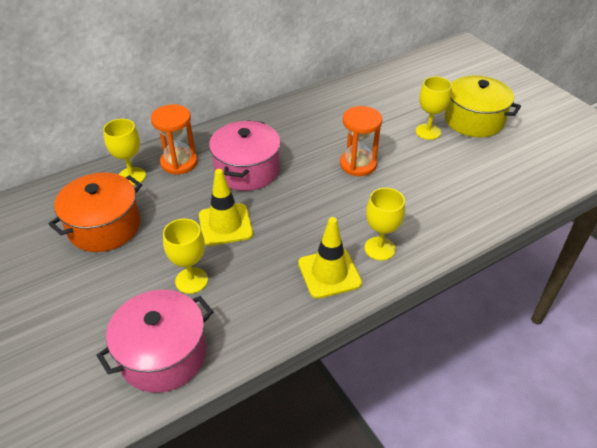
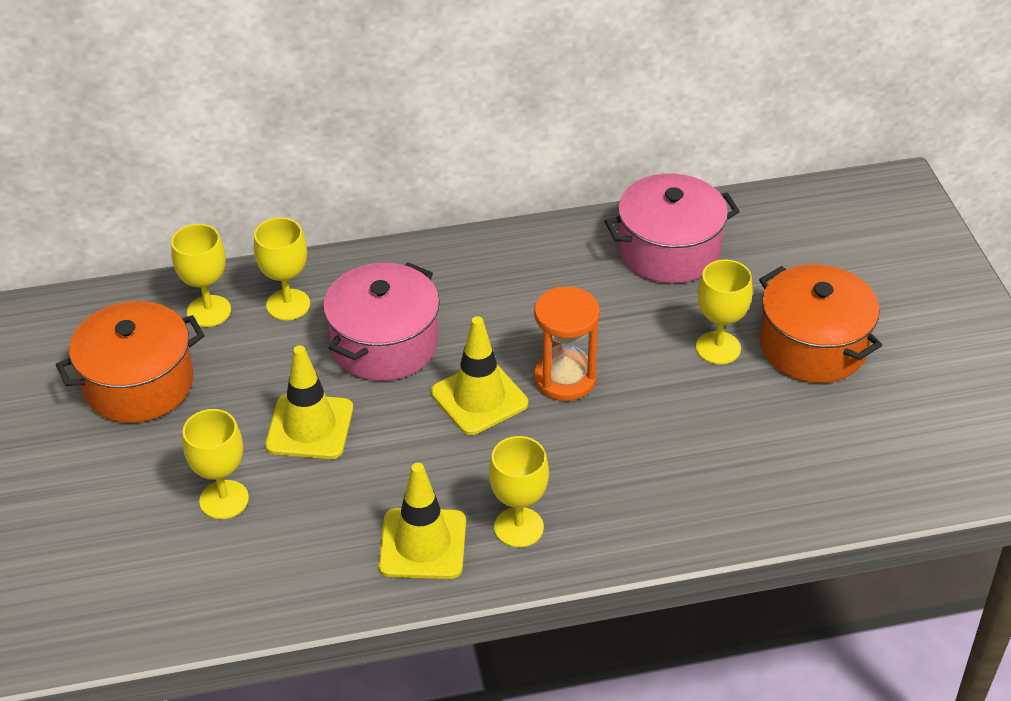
camera: 20 degrees right, 0 degrees up
(163, 354) = (142, 593): pink pot -> pink pot (669, 250)
(179, 162) = (288, 305): orange hourglass -> yellow goblet
(317, 185) = (479, 398): none -> yellow traffic cone
(473, 120) = (813, 346): yellow pot -> orange pot

